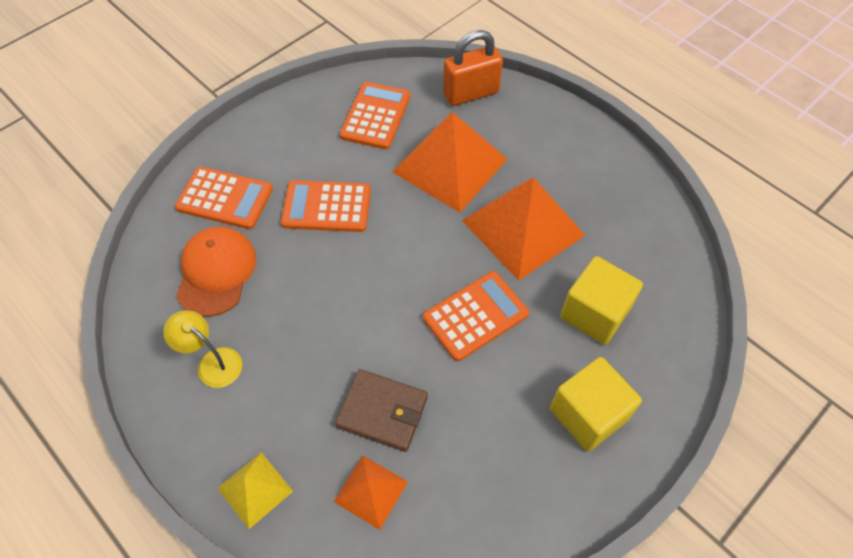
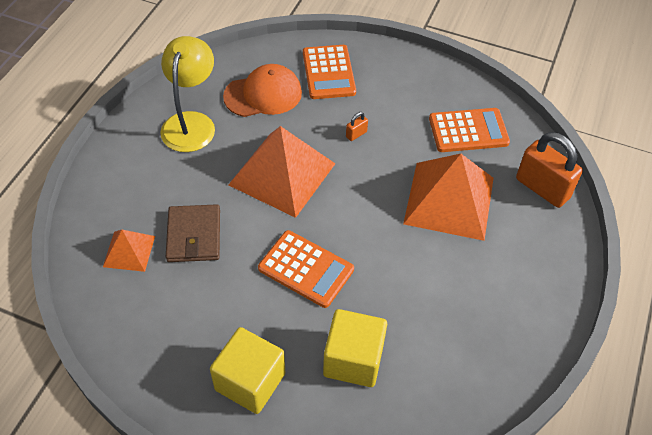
camera: 65 degrees right, 5 degrees down
(212, 362) = (191, 123): yellow lamp -> yellow lamp, size x1.60
(255, 489) = (107, 184): yellow pyramid -> none
(326, 207) = (356, 134): orange calculator -> orange padlock
(523, 227) = (414, 276): orange pyramid -> orange pyramid (282, 174)

